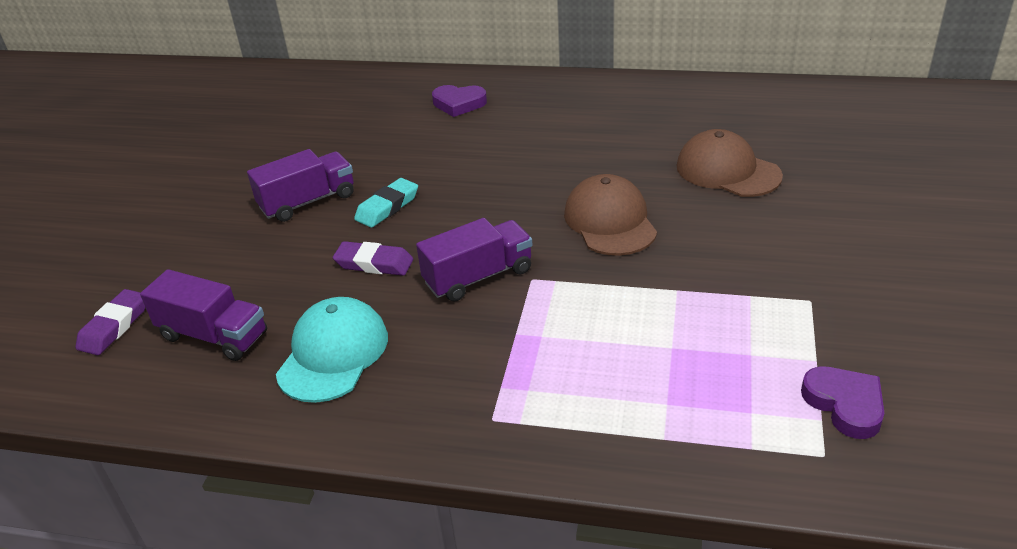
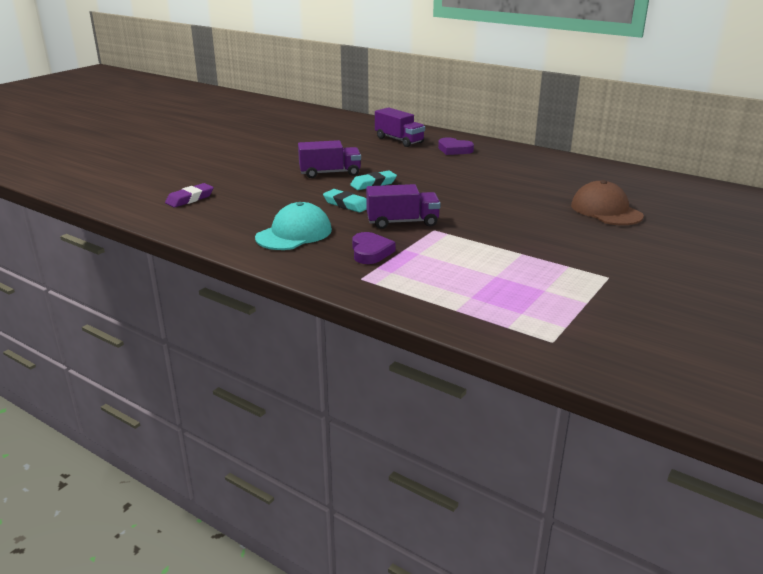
camera: 20 degrees right, 10 degrees down
(214, 336) = (237, 213): purple truck -> purple truck (399, 140)
(374, 263) = (346, 204): purple eraser -> turquoise eraser
(610, 221) = (505, 216): brown cap -> none
(845, 404) = (587, 325): purple heart -> purple heart (370, 252)

